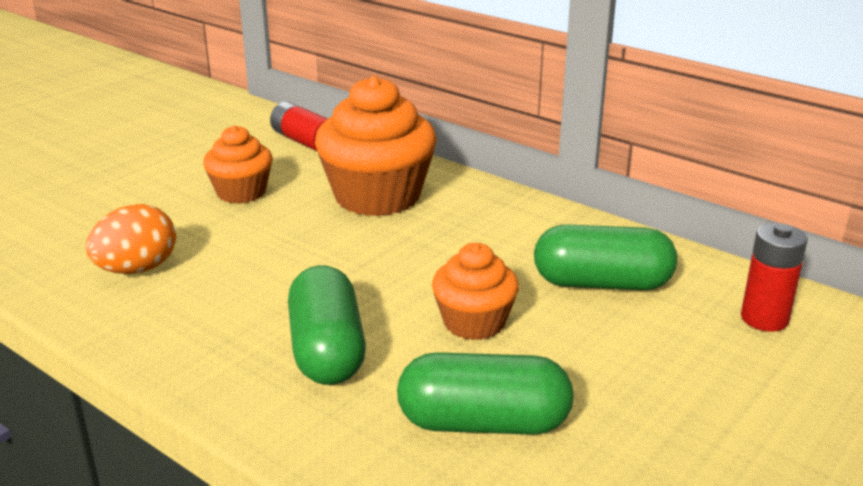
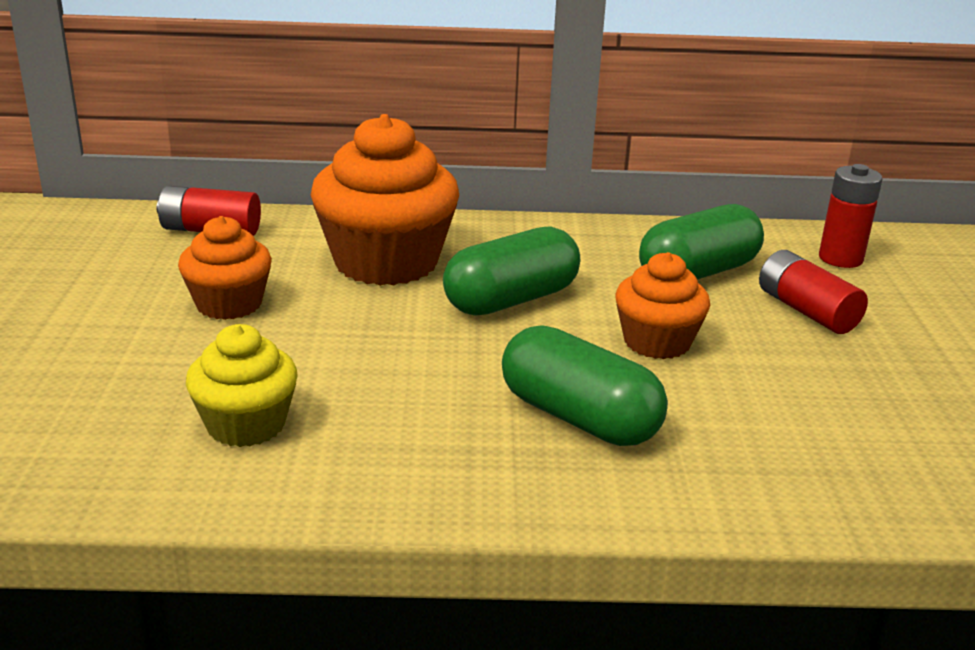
camera: 40 degrees left, 0 degrees up
(137, 269) = (246, 424): orange egg -> yellow cupcake
(484, 423) = (794, 418): green capsule -> green capsule (511, 300)
(647, 349) = (806, 311): none -> red battery

